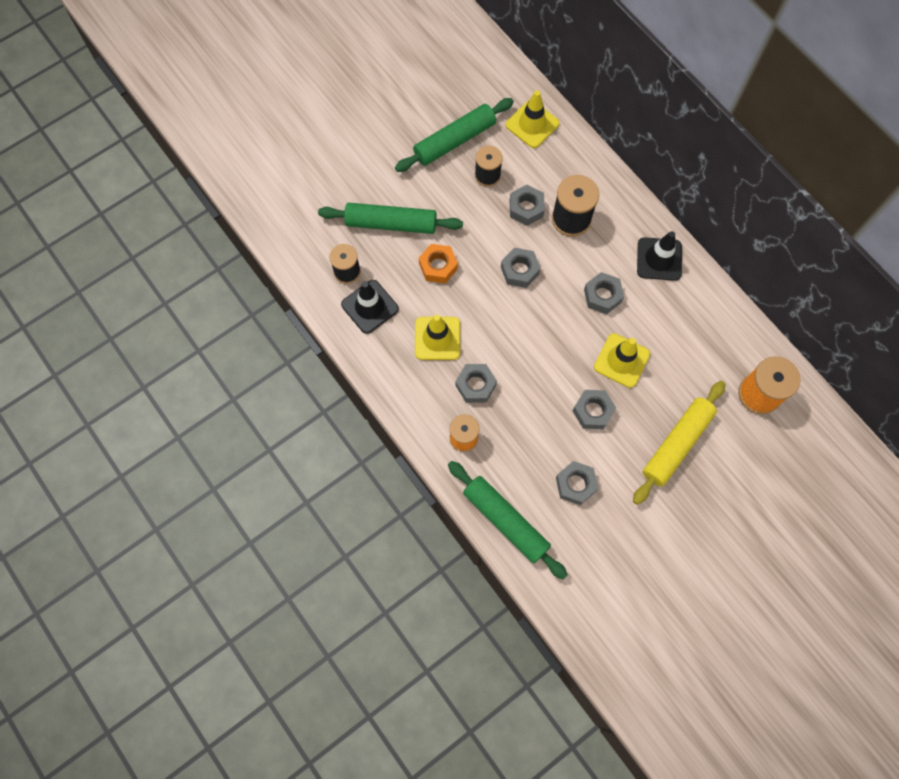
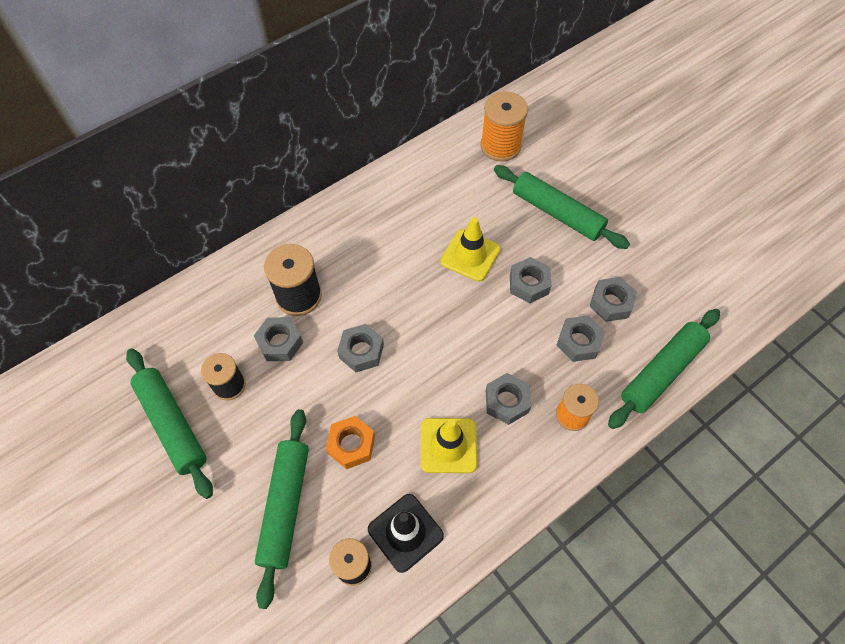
camera: 90 degrees left, 10 degrees down
(532, 124) = (165, 333): yellow traffic cone -> none
(602, 296) = (395, 269): grey nut -> grey nut (578, 342)
(659, 259) = (354, 216): black traffic cone -> none
(677, 444) = (557, 213): yellow rolling pin -> green rolling pin

